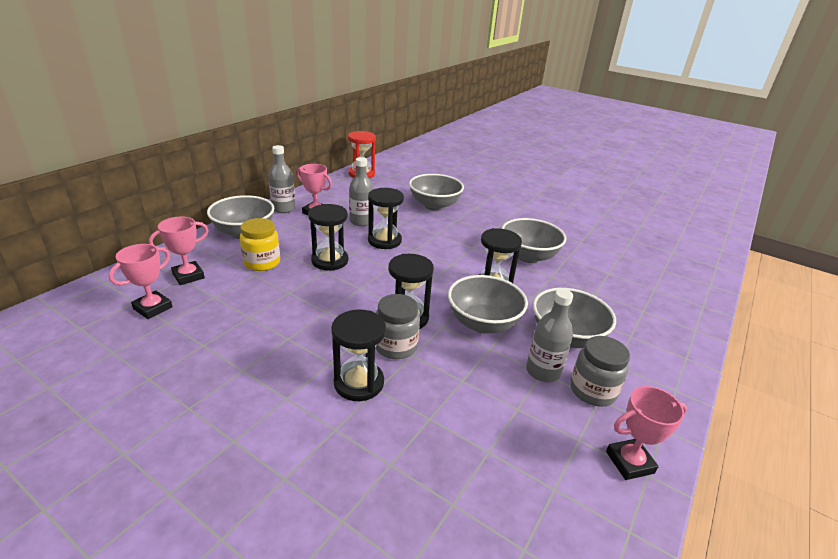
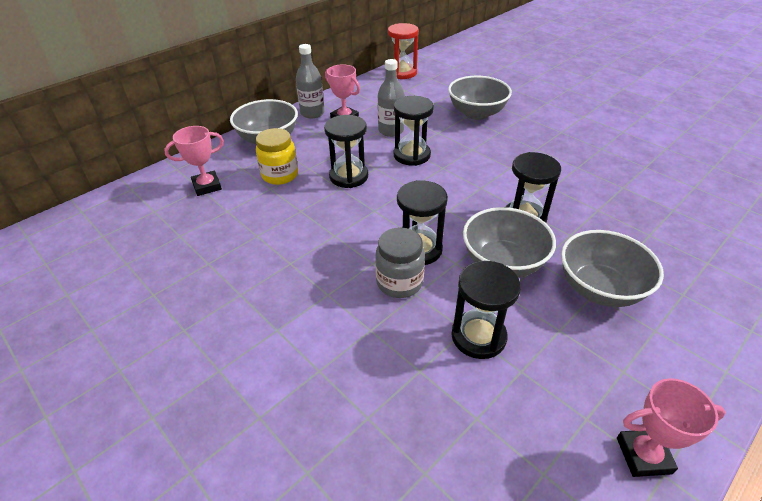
camera: 15 degrees right, 10 degrees up
(153, 308) = (169, 219): pink trophy -> none
(359, 383) = (352, 321): black hourglass -> black hourglass (478, 336)
(528, 256) = (575, 182): grey bowl -> none
(543, 371) = (561, 329): grey bottle -> none
(592, 391) = (617, 360): grey jar -> none

